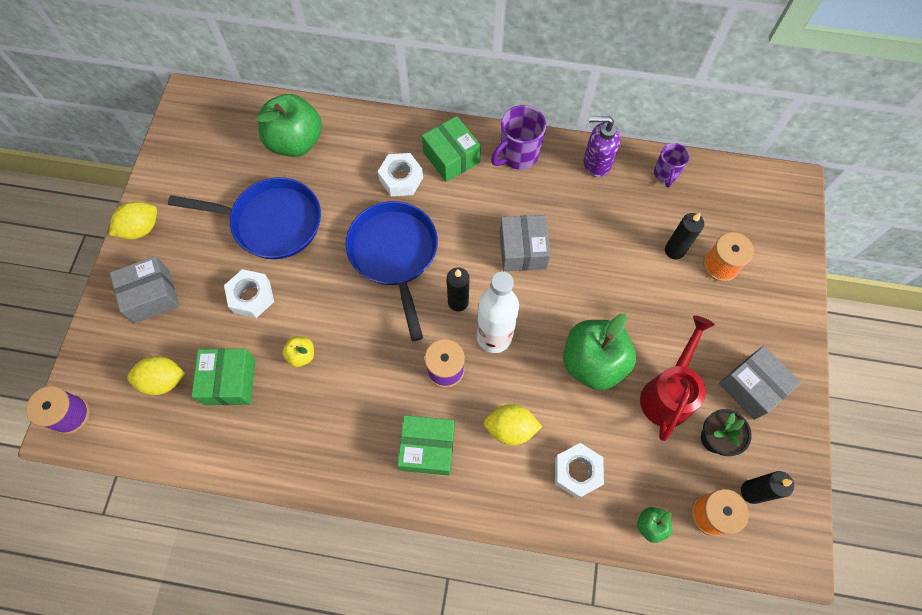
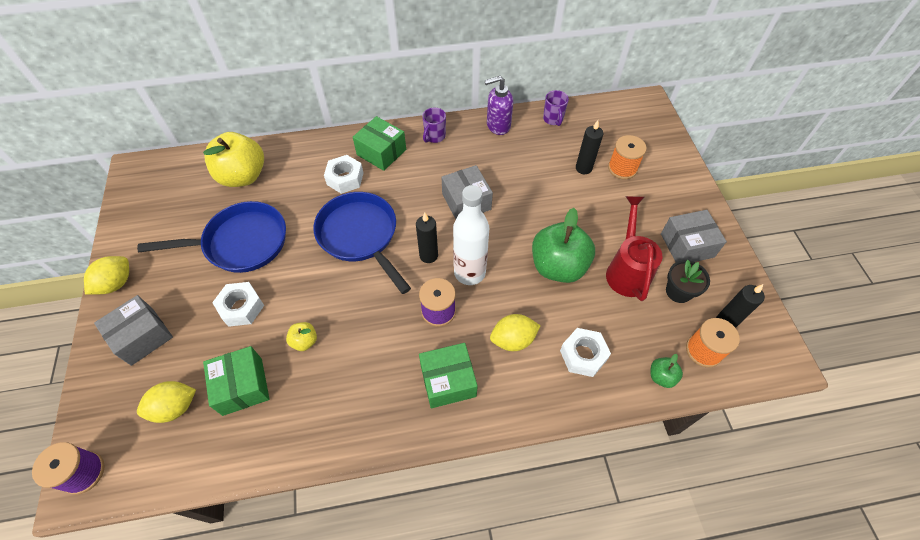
camera: 20 degrees left, 10 degrees down
(295, 142) = (243, 176): green apple -> yellow apple
(518, 155) = (434, 136): purple mug -> purple mug, size x0.64
(752, 387) = (687, 245): grey box -> grey box turned 45 degrees counterclockwise

